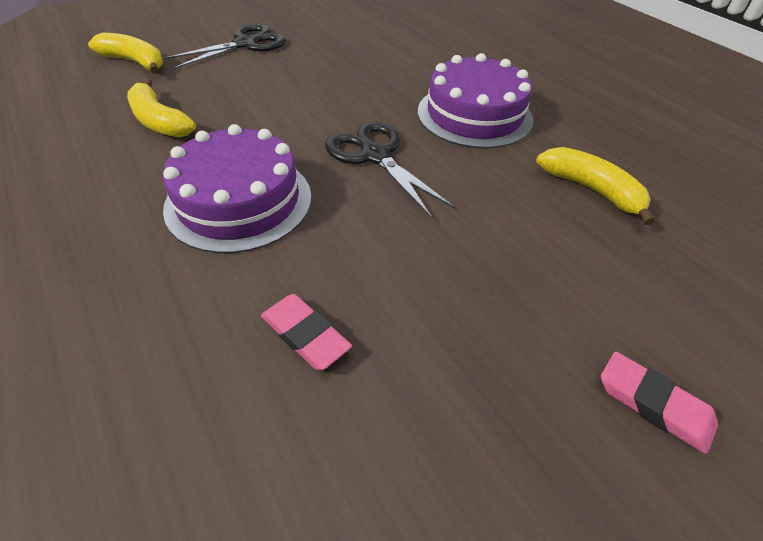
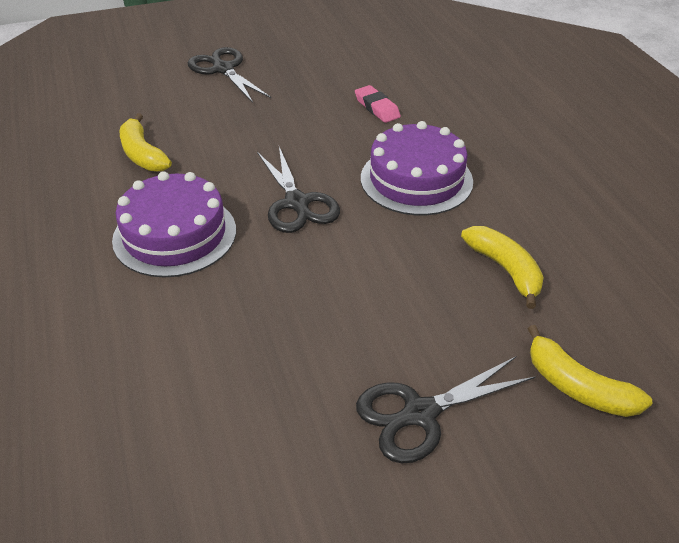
camera: 165 degrees left, 5 degrees down
(653, 404) = (223, 69): pink eraser -> black scissors

